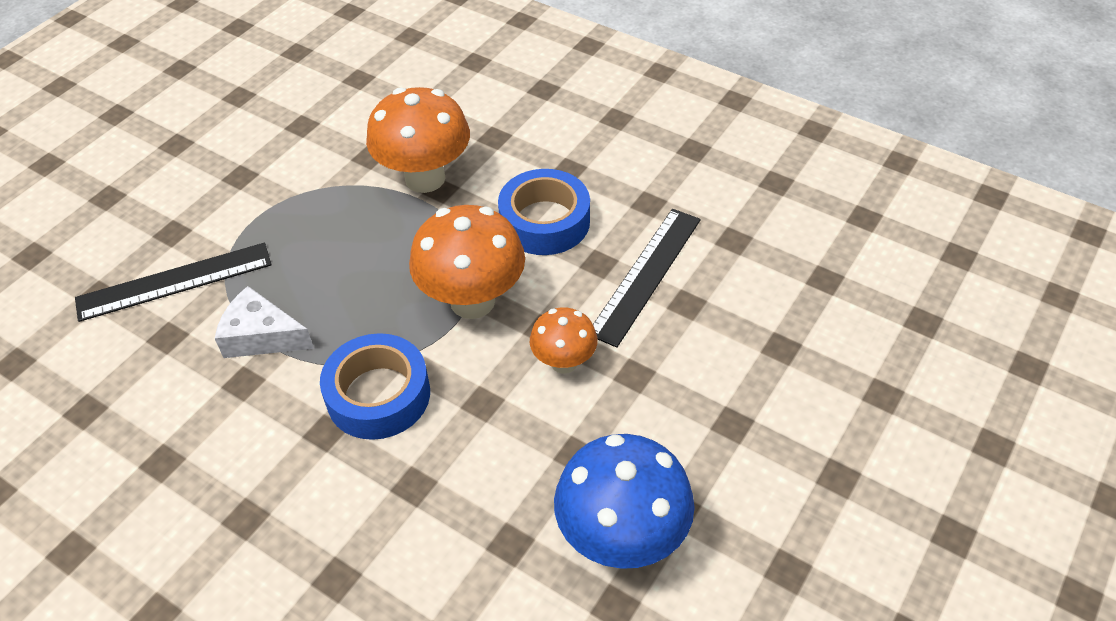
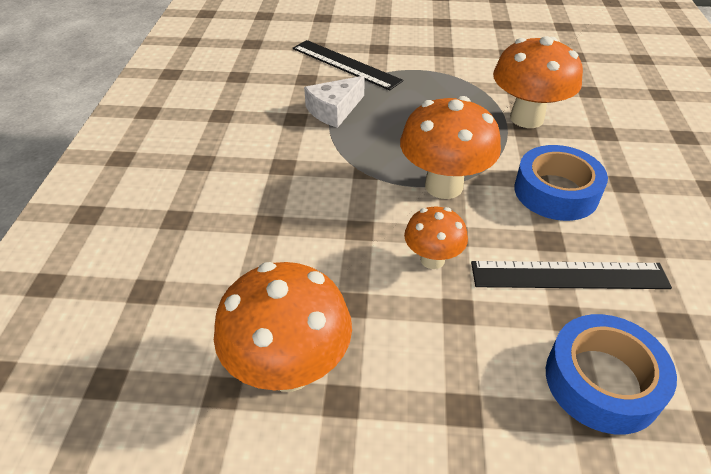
camera: 60 degrees right, 5 degrees down
(261, 336) = (334, 110): white cheese -> white cheese turned 120 degrees counterclockwise
(378, 395) = (327, 176): blue tape -> blue tape (602, 381)
(621, 538) = (289, 368): blue mushroom -> orange mushroom

